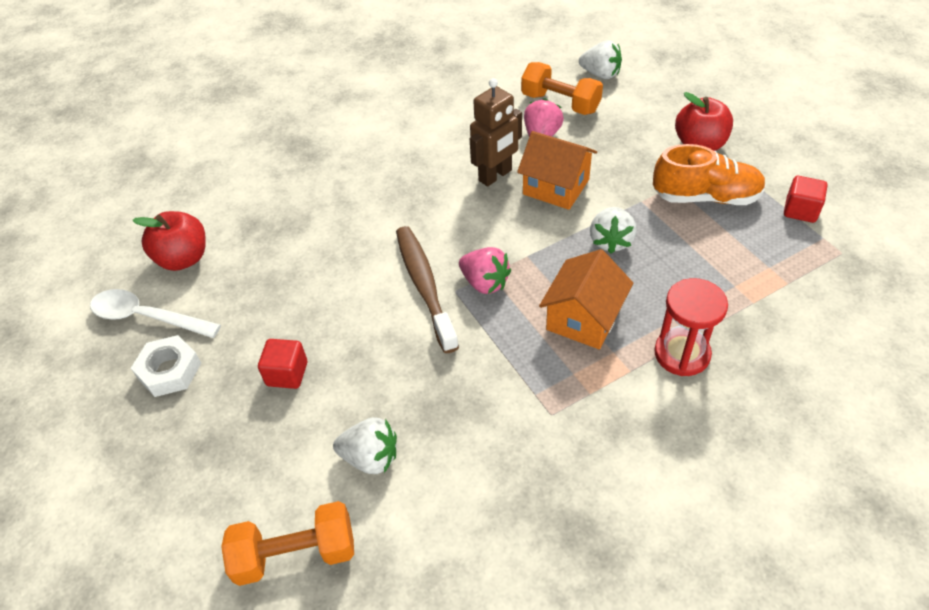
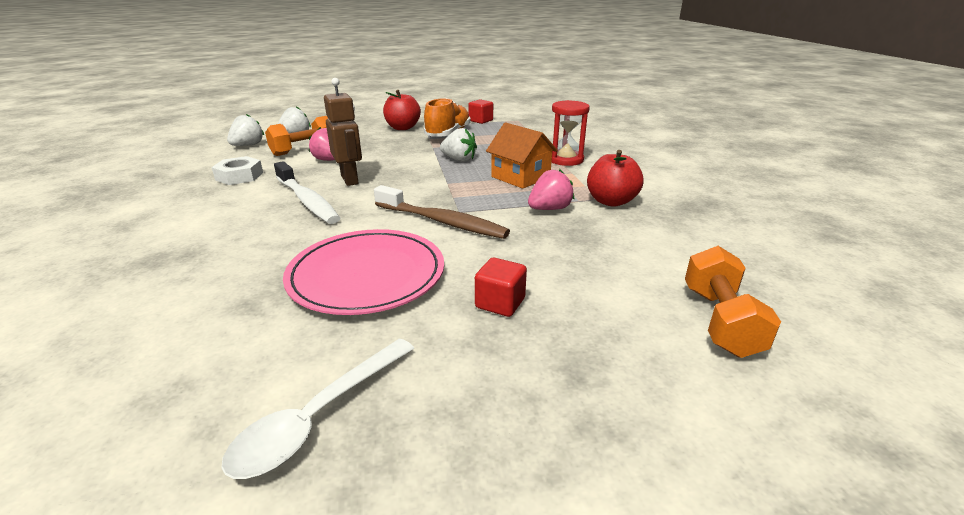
camera: 75 degrees left, 20 degrees down
(169, 371) = (440, 398): white nut -> white nut (239, 176)
(183, 259) = (238, 369): red apple -> red apple (611, 201)
(307, 272) = (367, 275): none -> pink plate
(370, 458) = (618, 269): white strawberry -> white strawberry (248, 145)
(424, 285) = (442, 222): brown toothbrush -> brown toothbrush turned 150 degrees counterclockwise
(430, 171) = (307, 201): none -> white toothbrush
(485, 283) = (461, 200): pink strawberry -> pink strawberry (549, 209)
(556, 187) = (389, 165): orange house -> none

